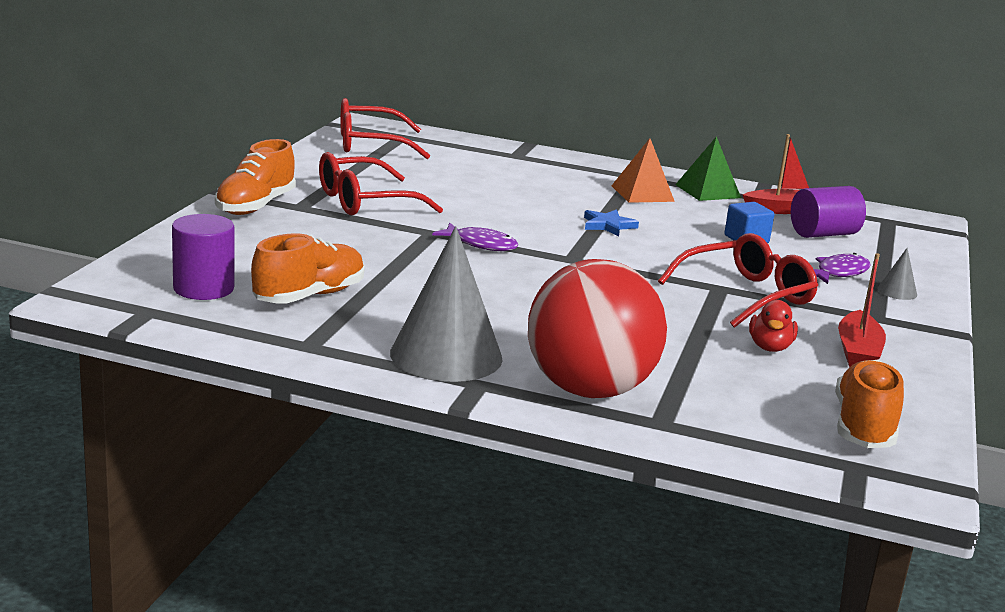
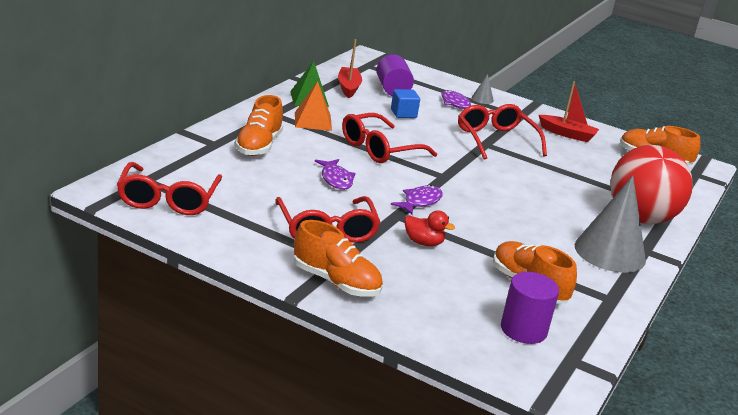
camera: 80 degrees left, 5 degrees up
(493, 205) = (336, 179): none -> purple fish
(536, 172) = (259, 146): none -> orange shoe
(608, 225) = (379, 149): blue star -> red glasses
(770, 347) = (568, 154): red duck -> red duck (423, 243)

